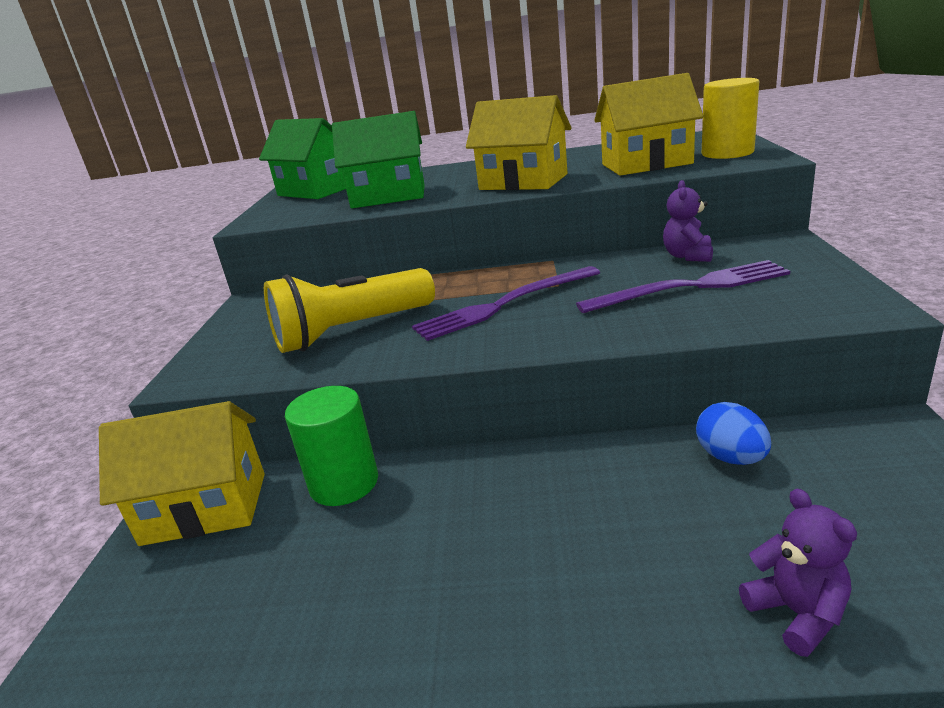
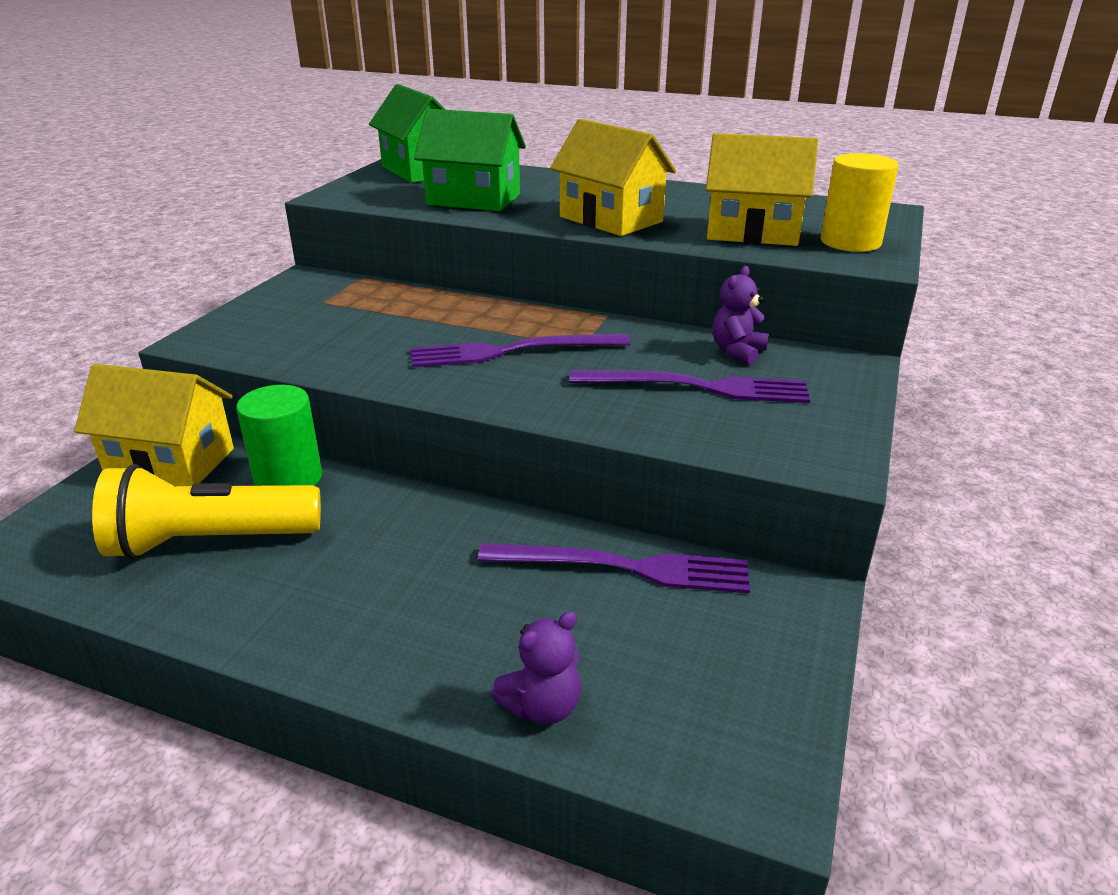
camera: 15 degrees right, 5 degrees up
(351, 331) = (359, 337): yellow flashlight -> yellow flashlight (210, 541)
(731, 458) = (624, 567): blue egg -> purple fork
(797, 613) = (542, 706): purple teddy bear -> purple teddy bear turned 60 degrees clockwise

